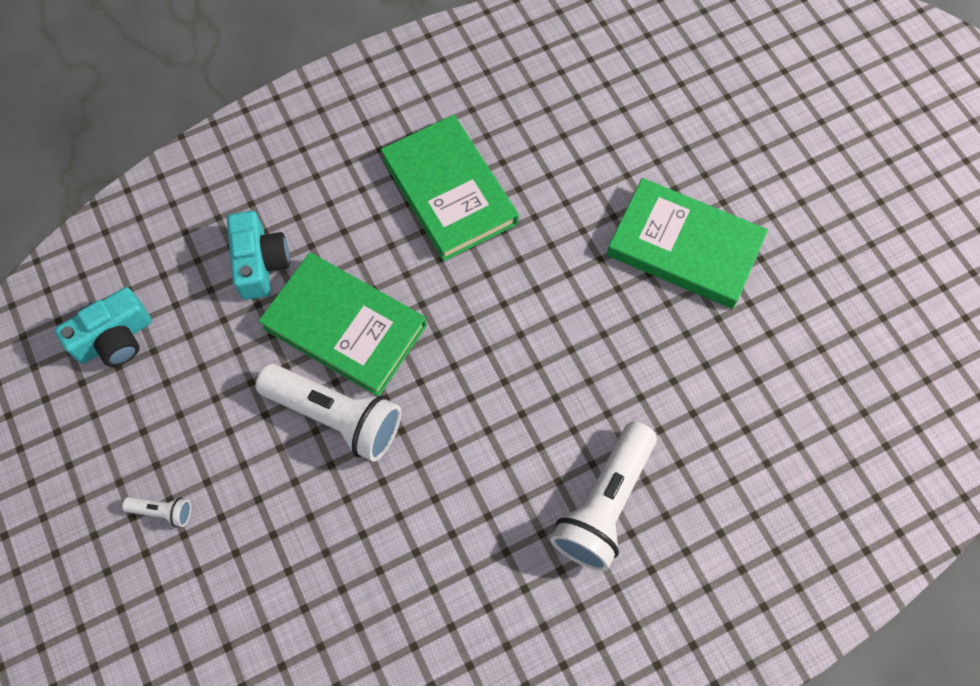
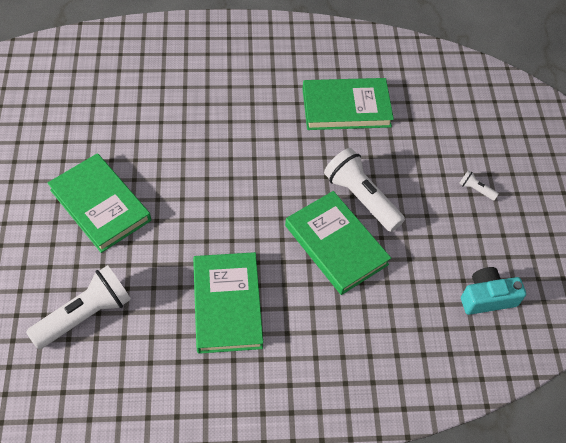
camera: 160 degrees left, 10 degrees down
(260, 263) = (377, 308): turquoise camera -> none
(421, 581) = (346, 107): none -> green book
(604, 504) = (235, 102): white flashlight -> white flashlight (85, 315)

